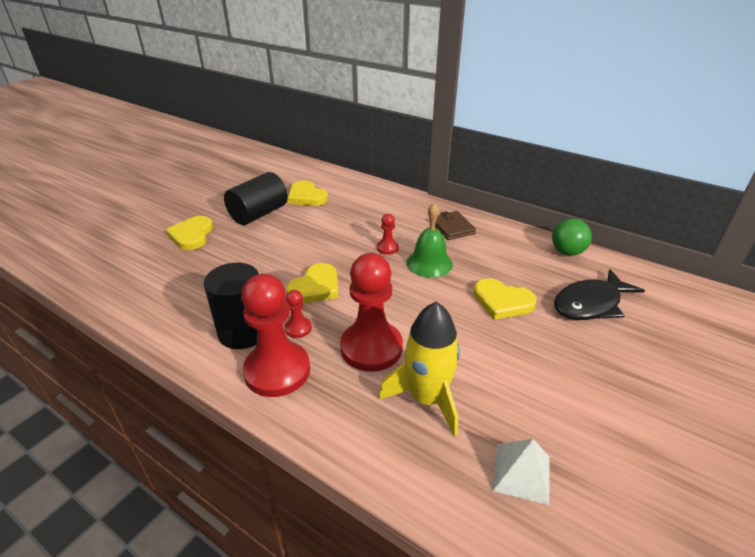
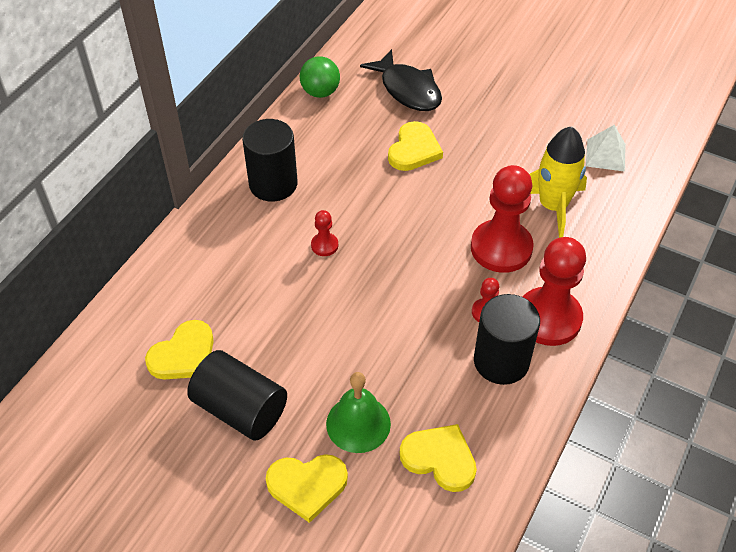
camera: 95 degrees left, 15 degrees up
(316, 287) = (413, 307): yellow heart -> yellow heart (440, 458)
(429, 263) = (353, 205): green bell -> green bell (358, 423)
(452, 228) = (273, 184): brown wallet -> black cylinder

